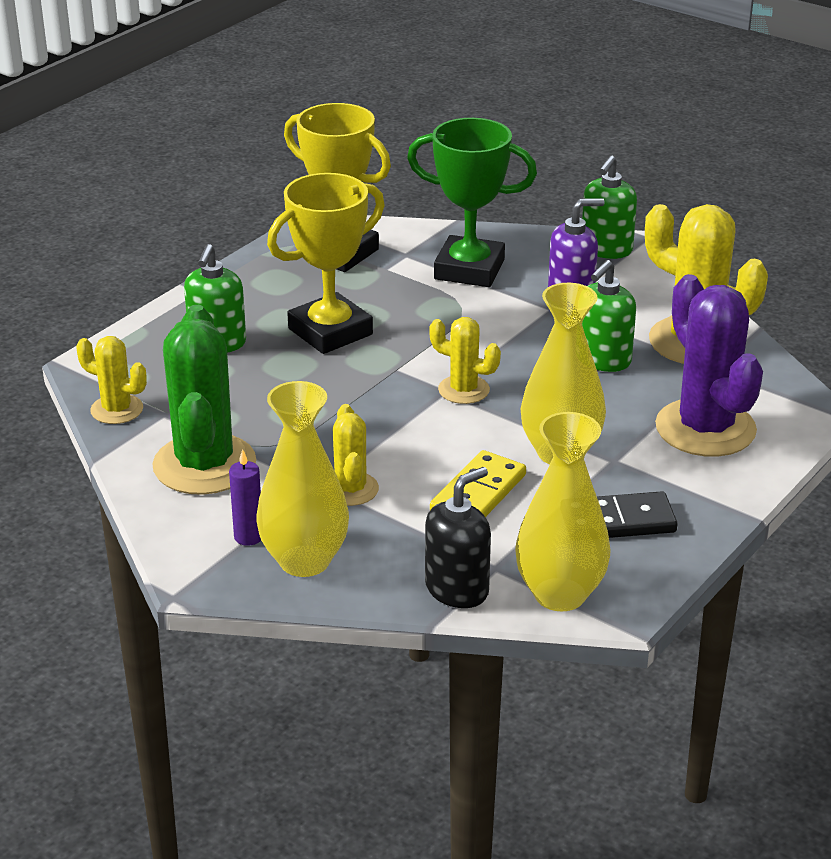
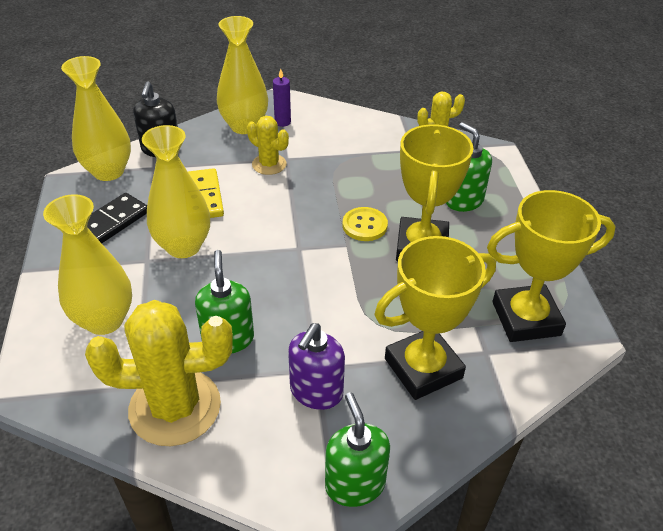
camera: 135 degrees right, 10 degrees up
(204, 465) = (352, 138): green cactus -> none
(351, 374) = (364, 225): none -> yellow button
(463, 390) = (288, 255): yellow cactus -> none
(469, 269) = (423, 368): green trophy -> yellow trophy
(705, 428) = (104, 320): purple cactus -> yellow vase

